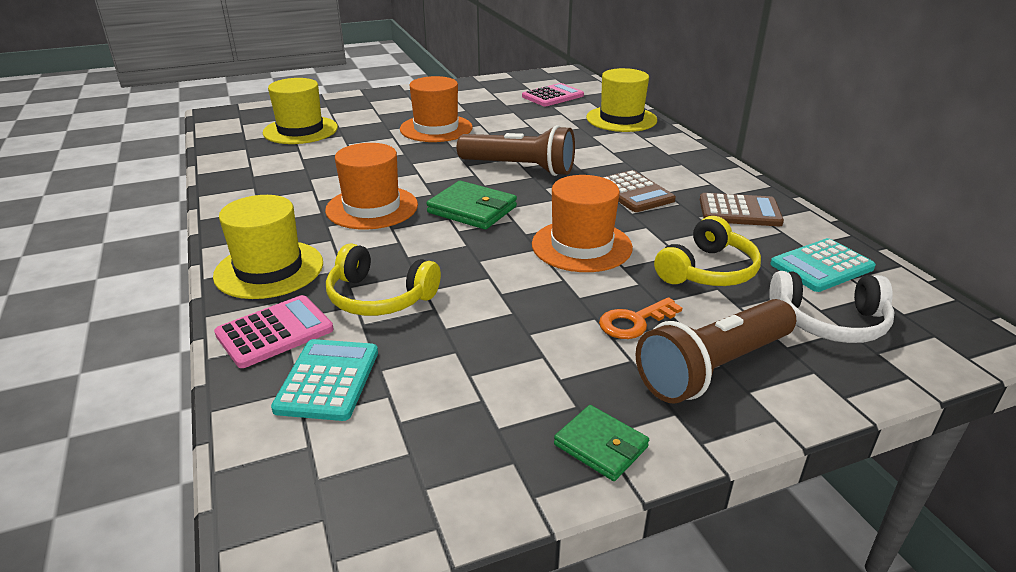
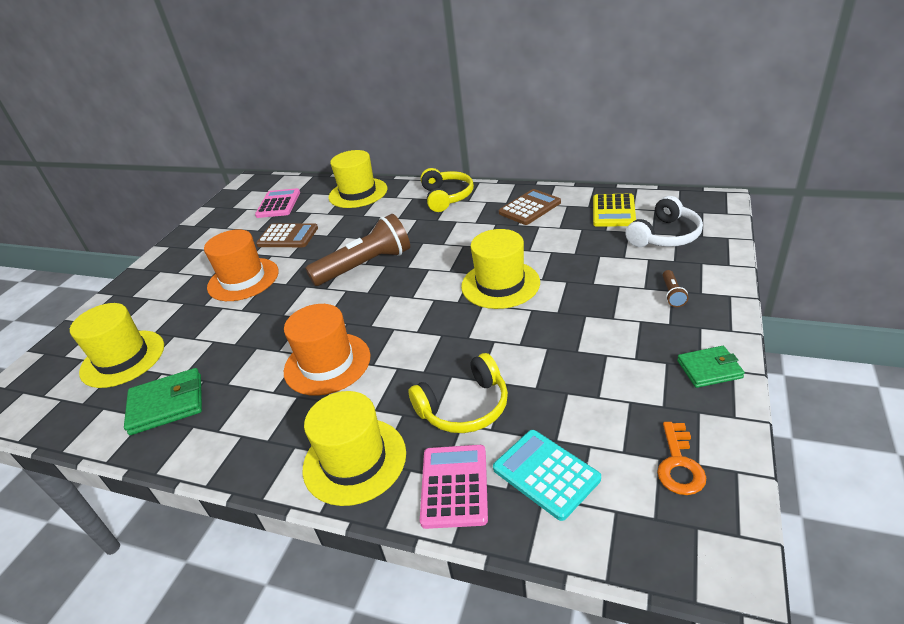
camera: 45 degrees left, 5 degrees up
(472, 210) = (396, 312): green wallet -> green wallet (167, 404)
(581, 246) = (500, 284): orange hat -> yellow hat
(633, 192) = (461, 234): brown calculator -> brown calculator (288, 236)
(634, 322) = (604, 302): orange key -> orange key (679, 464)
(707, 270) = (579, 250): yellow headphones -> yellow headphones (446, 197)
(713, 368) = (672, 294): brown flashlight -> brown flashlight, size x0.41
(821, 266) = (613, 211): turquoise calculator -> yellow calculator

